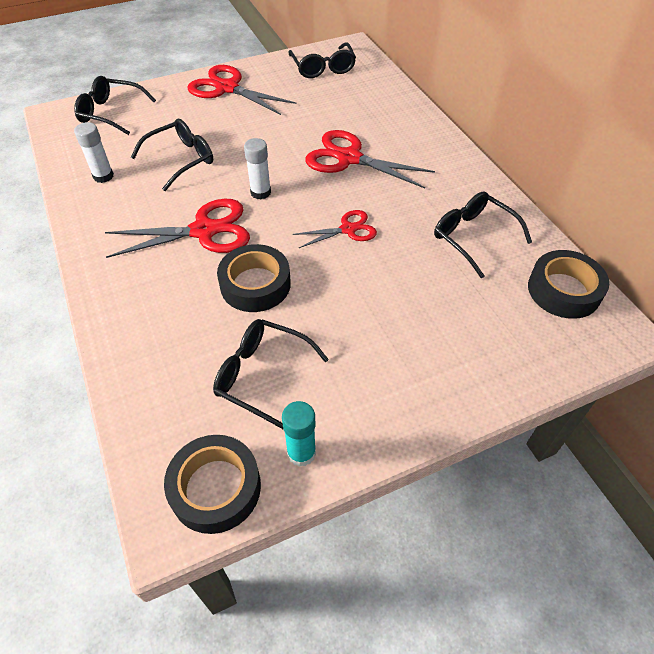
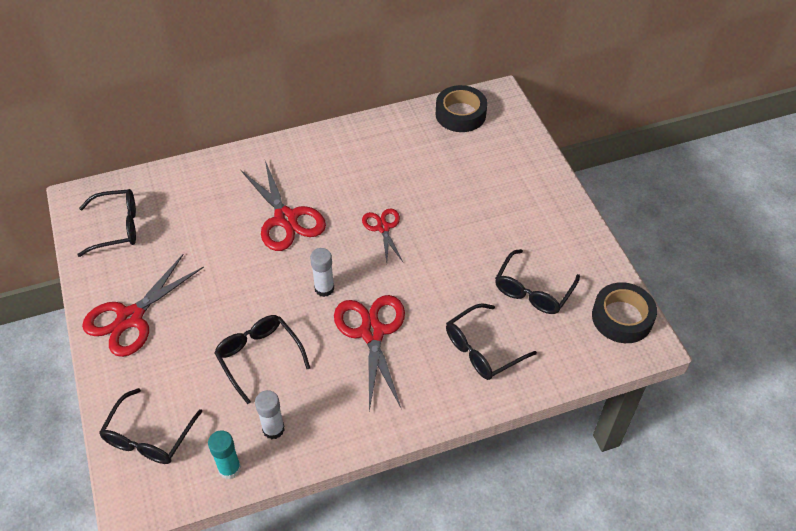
camera: 85 degrees left, 0 degrees up
(255, 284) = (442, 294): black tape -> none
(301, 453) = (594, 270): turquoise glue stick -> turquoise glue stick (229, 468)
(349, 158) = (286, 218): red scissors -> red scissors turned 60 degrees counterclockwise
(473, 237) = (402, 151): black glasses -> black glasses (482, 349)

